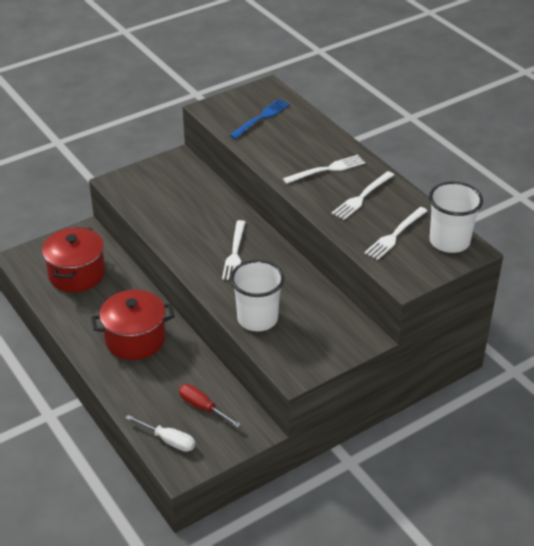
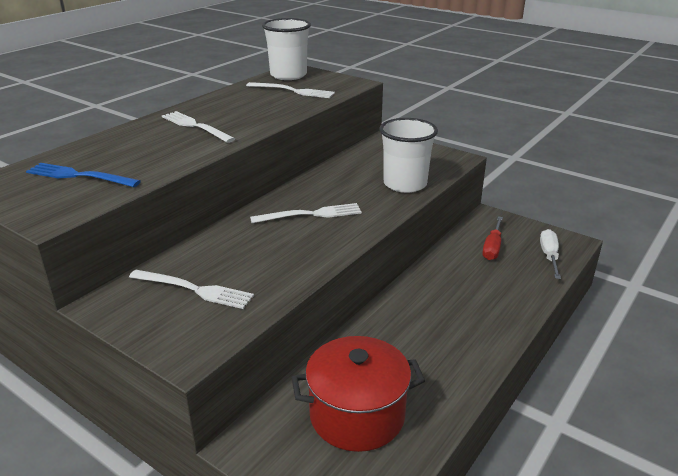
camera: 110 degrees left, 10 degrees down
(135, 339) = (441, 315): red pot -> none
(362, 197) = (240, 107): white fork -> white fork (194, 289)

